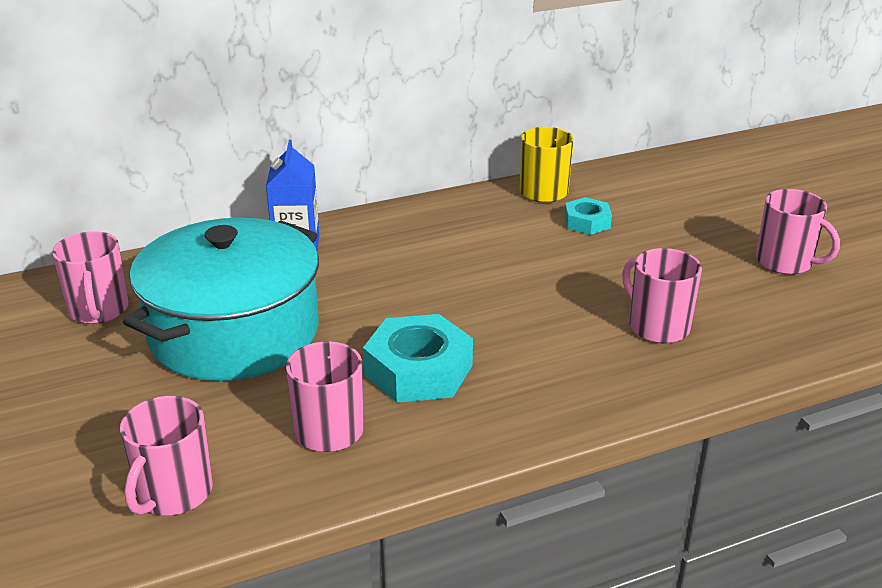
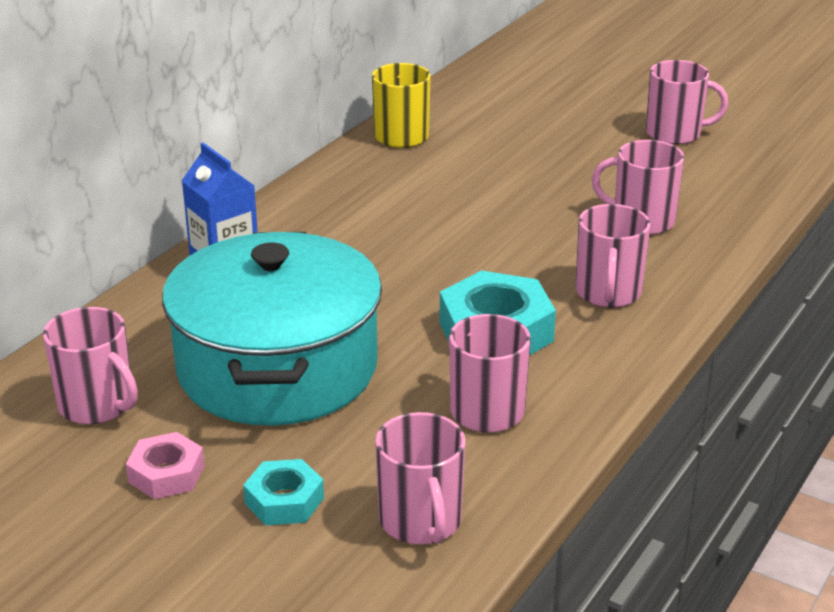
camera: 35 degrees left, 0 degrees up
(73, 376) = (166, 474): none -> pink nut
(548, 376) = (608, 293): none -> pink mug
(587, 222) = (475, 152): turquoise nut -> turquoise nut (284, 501)

